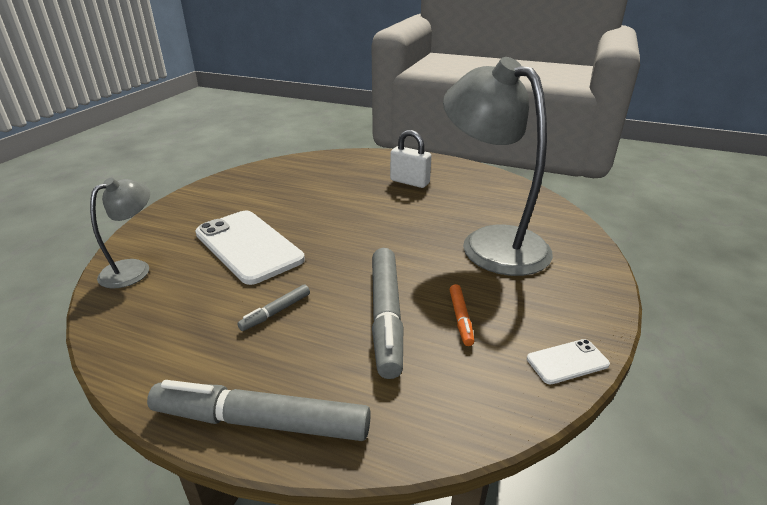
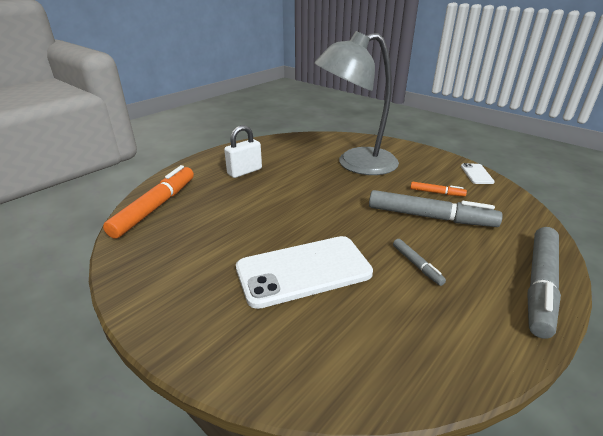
camera: 70 degrees left, 0 degrees up
(134, 269) = (308, 367): grey lamp -> none
(318, 163) = (156, 207): none -> orange marker

